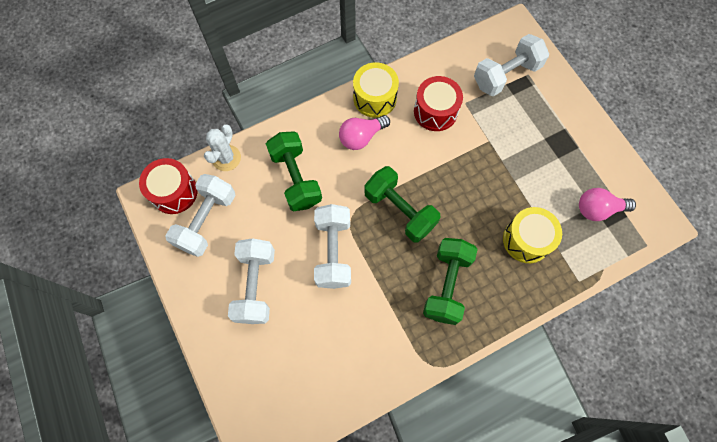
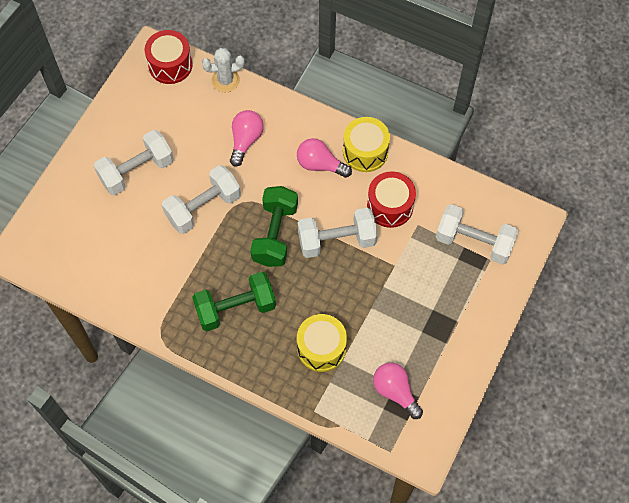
camera: 55 degrees right, 5 degrees down
(206, 221) = (163, 103): white dumbbell -> white dumbbell (336, 240)
(296, 178) = (245, 140): green dumbbell -> pink light bulb

